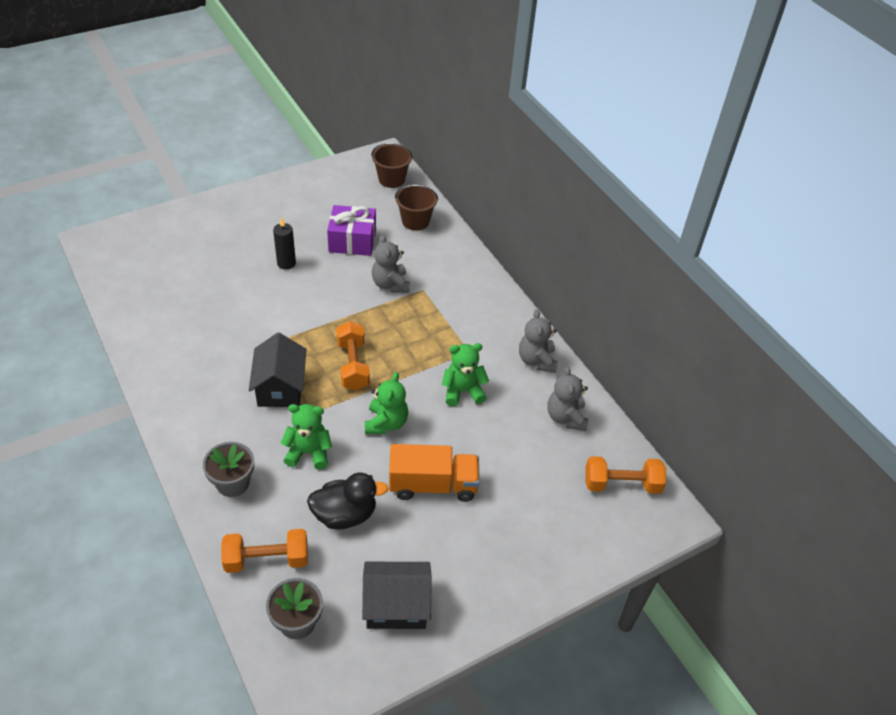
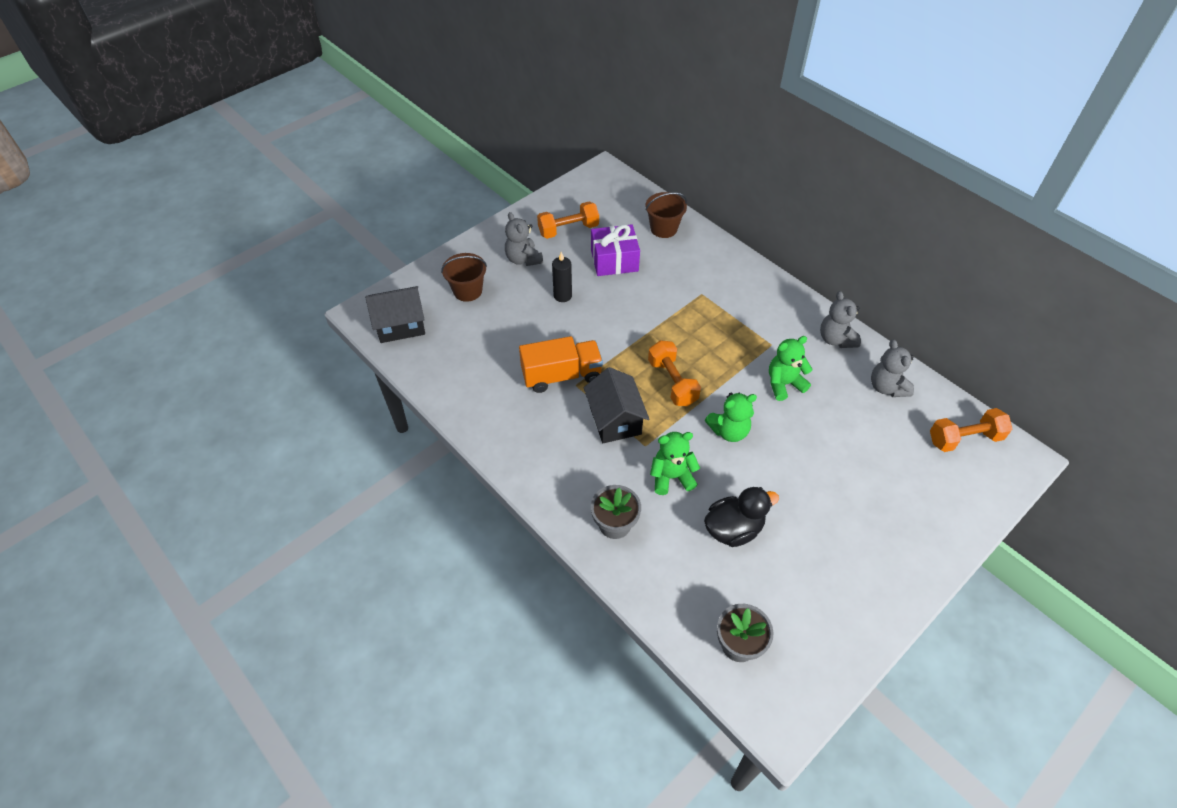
camera: 10 degrees left, 5 degrees up
(267, 560) = (682, 591): orange dumbbell -> orange dumbbell (568, 230)
(386, 423) = (729, 431): green teddy bear -> green teddy bear turned 75 degrees clockwise
(390, 284) = (669, 295): grey teddy bear -> grey teddy bear (523, 259)
(391, 179) = (622, 192): brown bucket -> brown bucket (467, 291)
(396, 606) = (821, 605): black house -> black house (400, 325)
(433, 485) = (799, 480): orange truck -> orange truck (561, 375)

